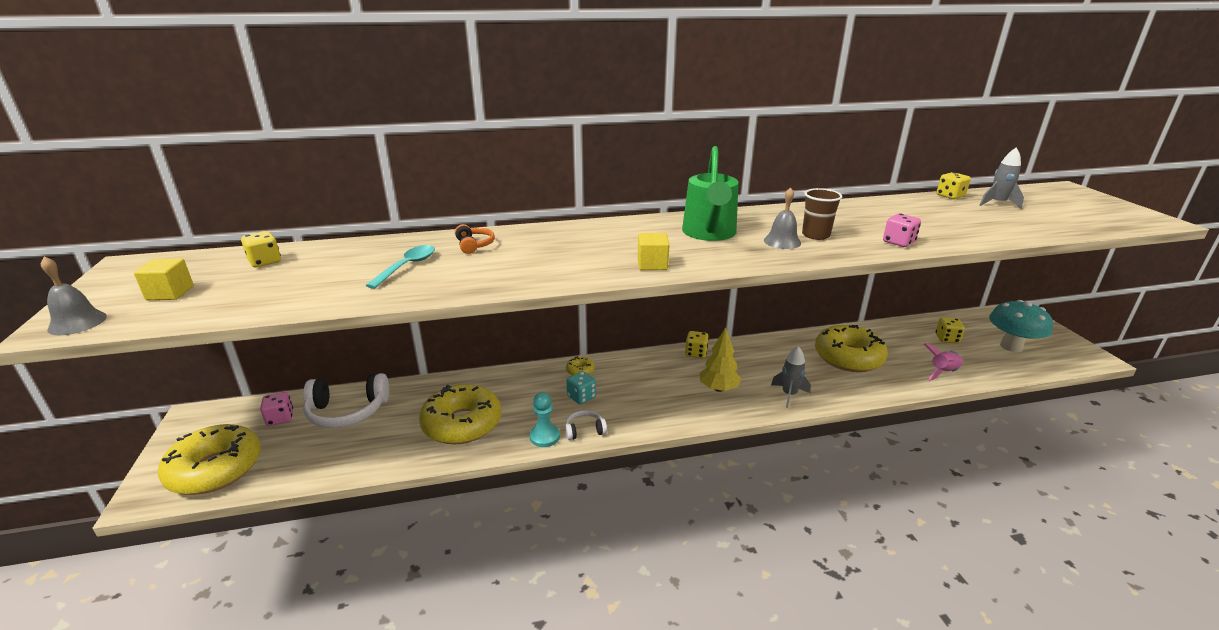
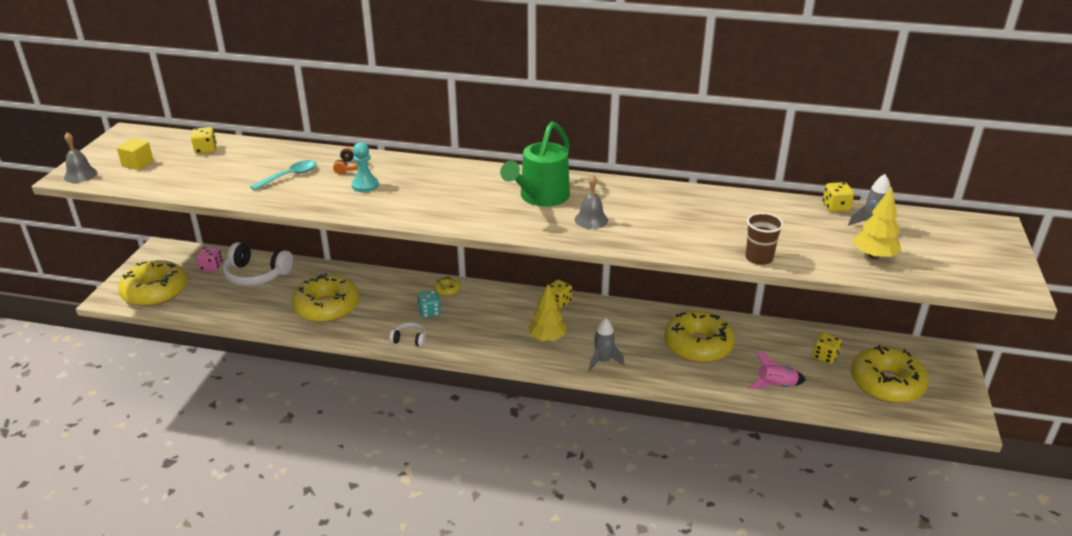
camera: 25 degrees right, 5 degrees up
(544, 437) = (377, 335): turquoise pawn -> turquoise pawn (365, 185)
(652, 264) = (459, 216): yellow cube -> none
(815, 235) = (629, 220): brown cup -> brown cup (759, 258)
(898, 242) = (693, 245): pink dice -> none
(1011, 346) = (886, 384): turquoise mushroom -> yellow donut
(1036, 221) = (874, 256): none -> yellow tree

